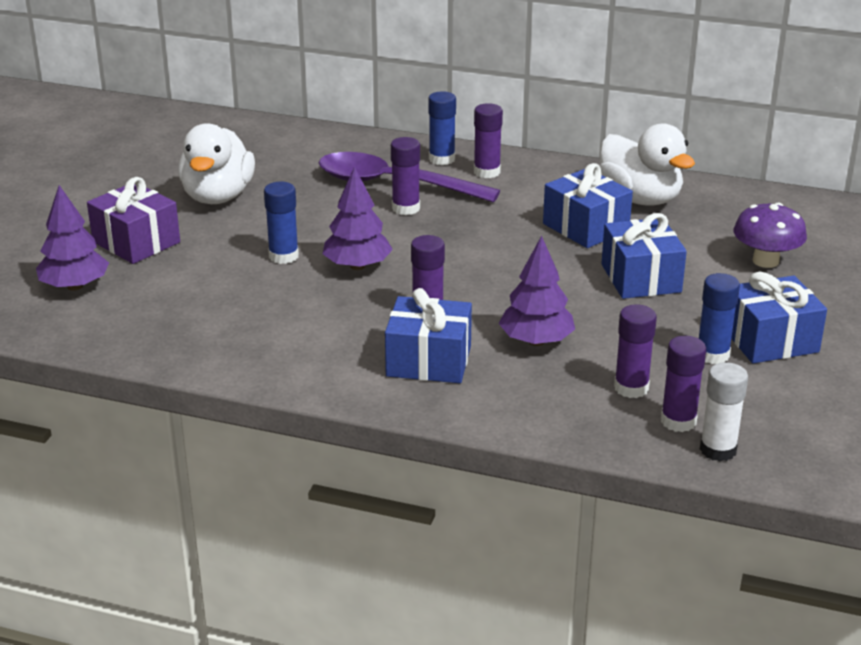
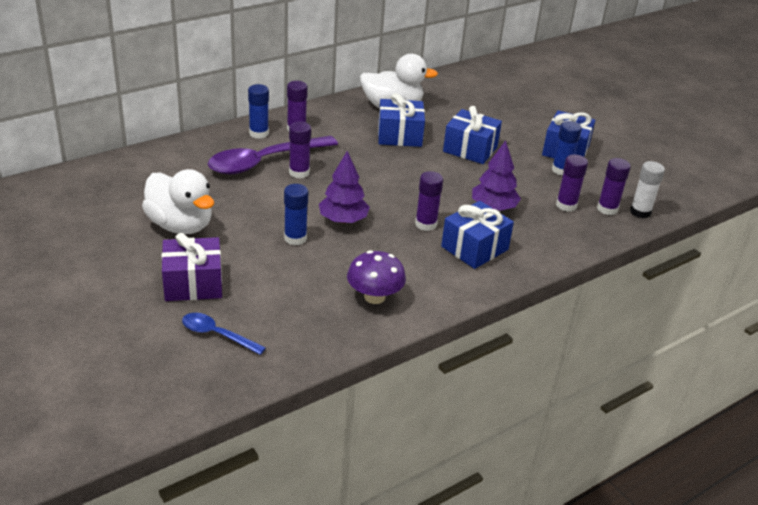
camera: 55 degrees left, 5 degrees up
(75, 286) = (217, 335): purple tree -> blue spoon
(765, 261) = (496, 112): purple mushroom -> purple mushroom (374, 297)

